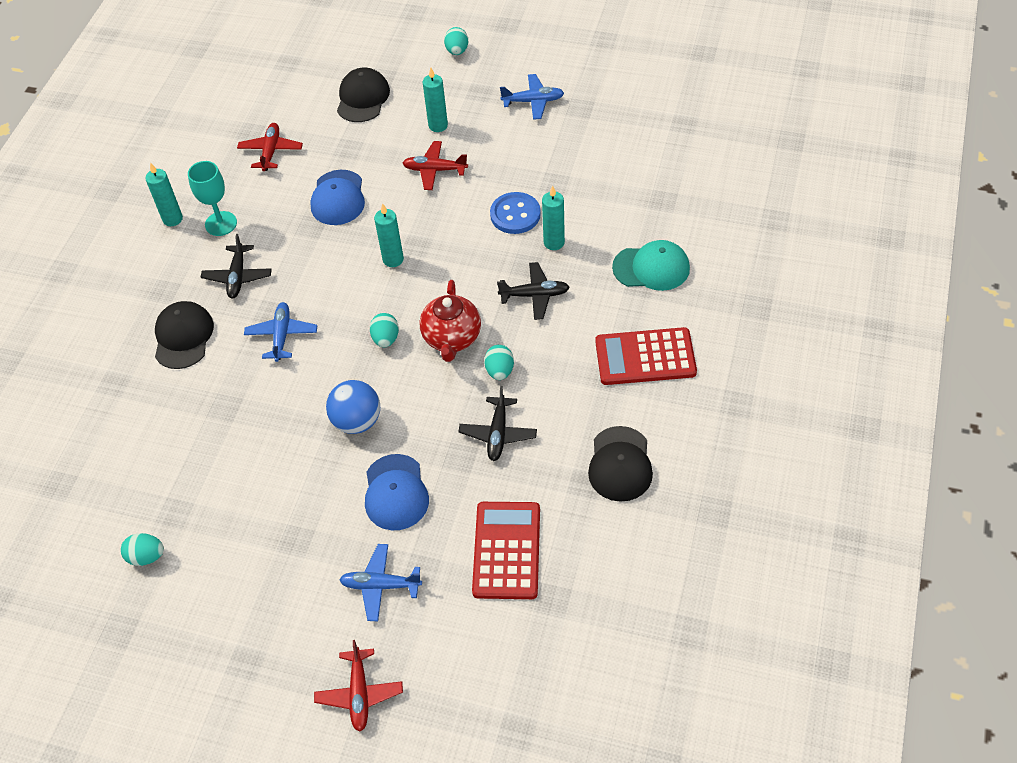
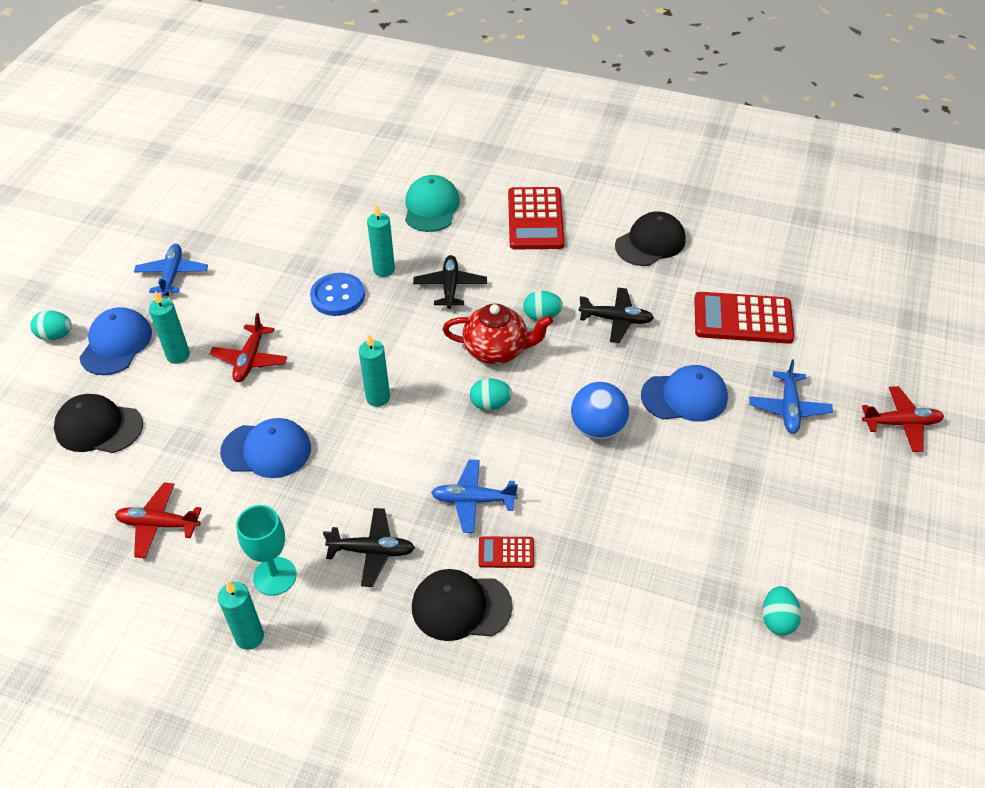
camera: 90 degrees left, 5 degrees down
(229, 362) = (506, 552): none -> red calculator
(449, 87) = (116, 344): none -> blue cap
(620, 464) = (650, 243): black cap -> black cap turned 45 degrees counterclockwise

